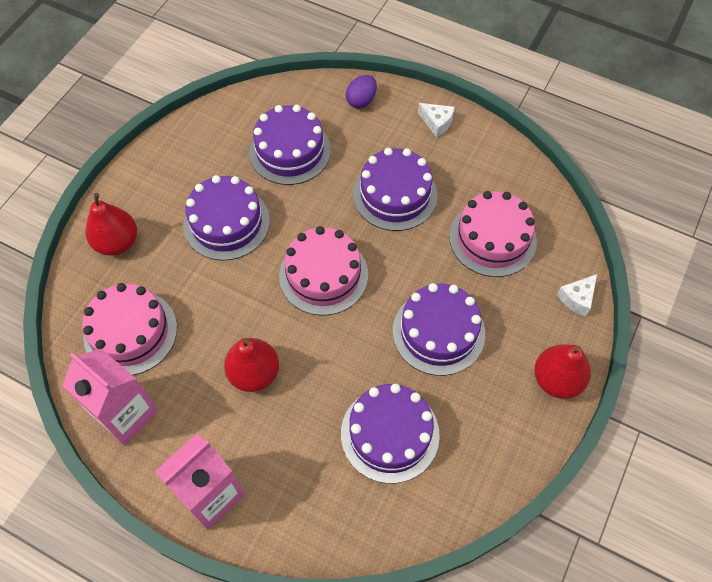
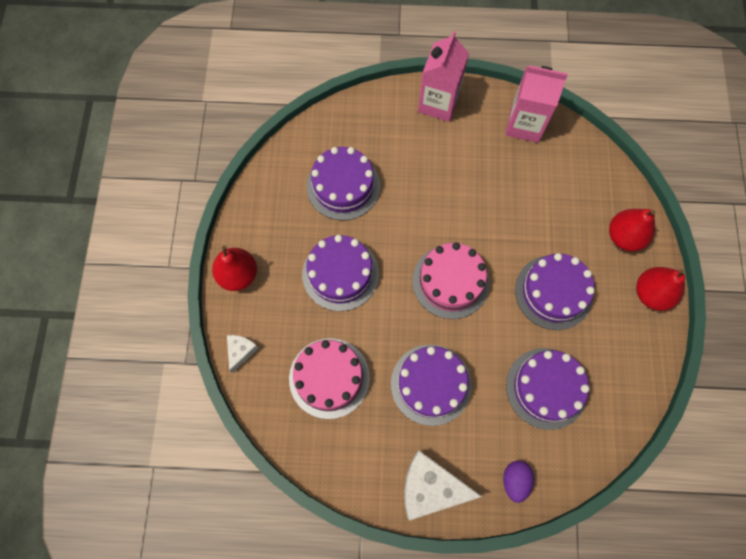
camera: 155 degrees right, 10 degrees up
(130, 332) = (562, 176): pink cake -> none
(254, 373) = (457, 186): red pear -> red pear (651, 294)
(437, 123) = (430, 487): white cheese -> white cheese, size x1.95

